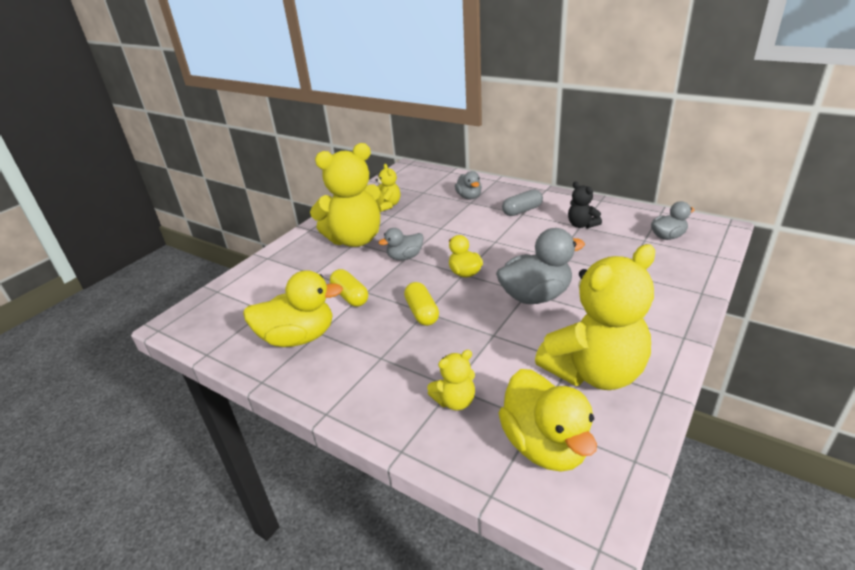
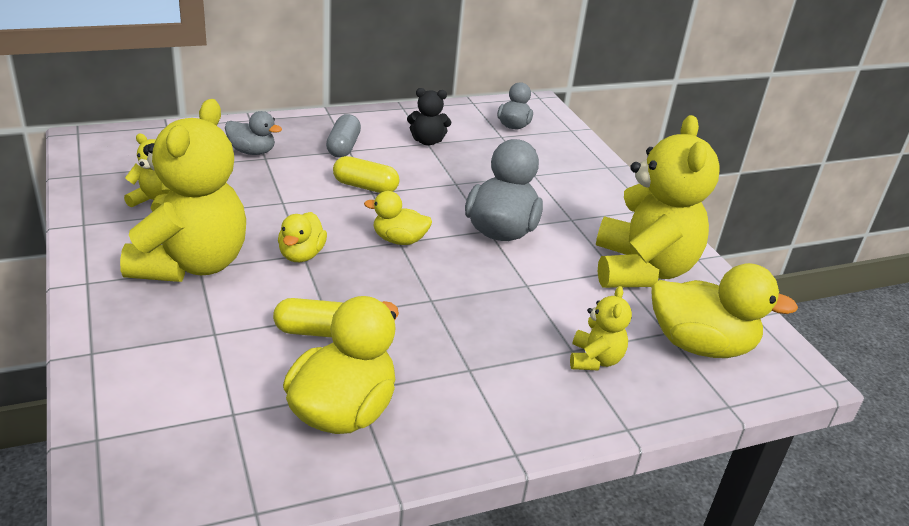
camera: 60 degrees left, 0 degrees up
(405, 257) = (301, 255): grey duck -> yellow duck
(422, 312) = (428, 302): yellow capsule -> yellow capsule (365, 187)

